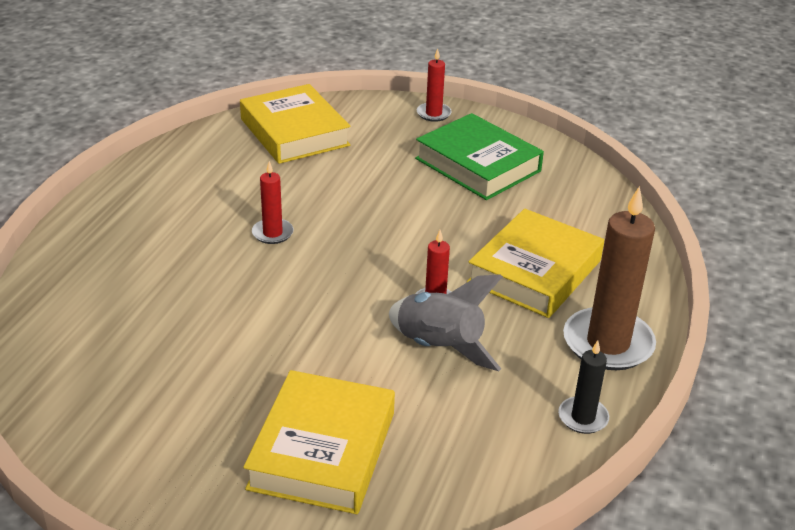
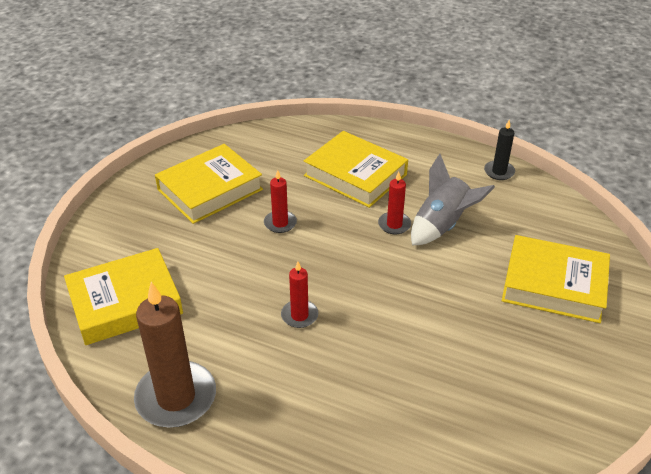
camera: 85 degrees left, 5 degrees up
(433, 114) = (118, 208): red candle -> red candle (280, 223)
(477, 165) = (210, 190): green book -> yellow book
(608, 343) = (429, 154): brown candle -> brown candle (176, 397)

